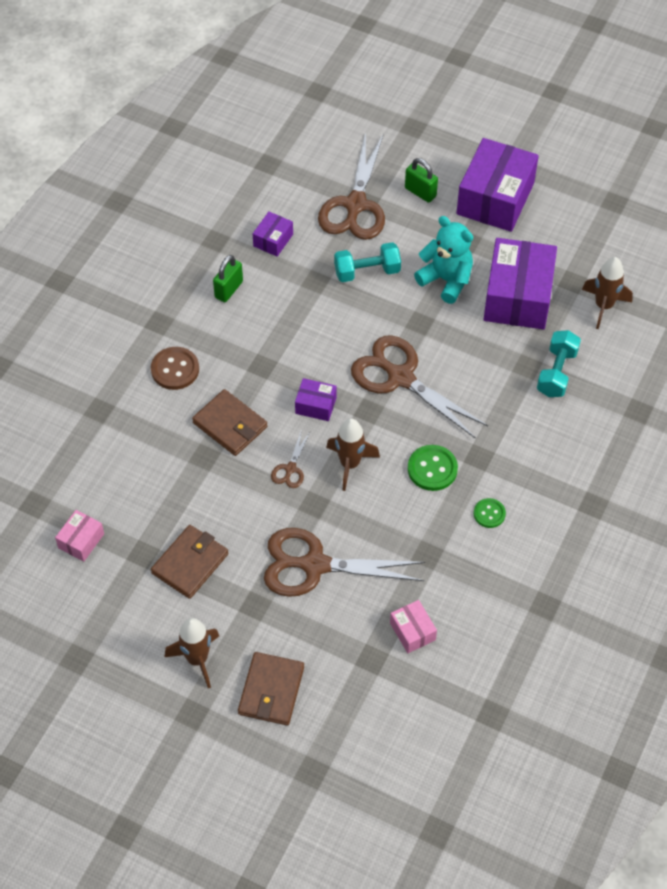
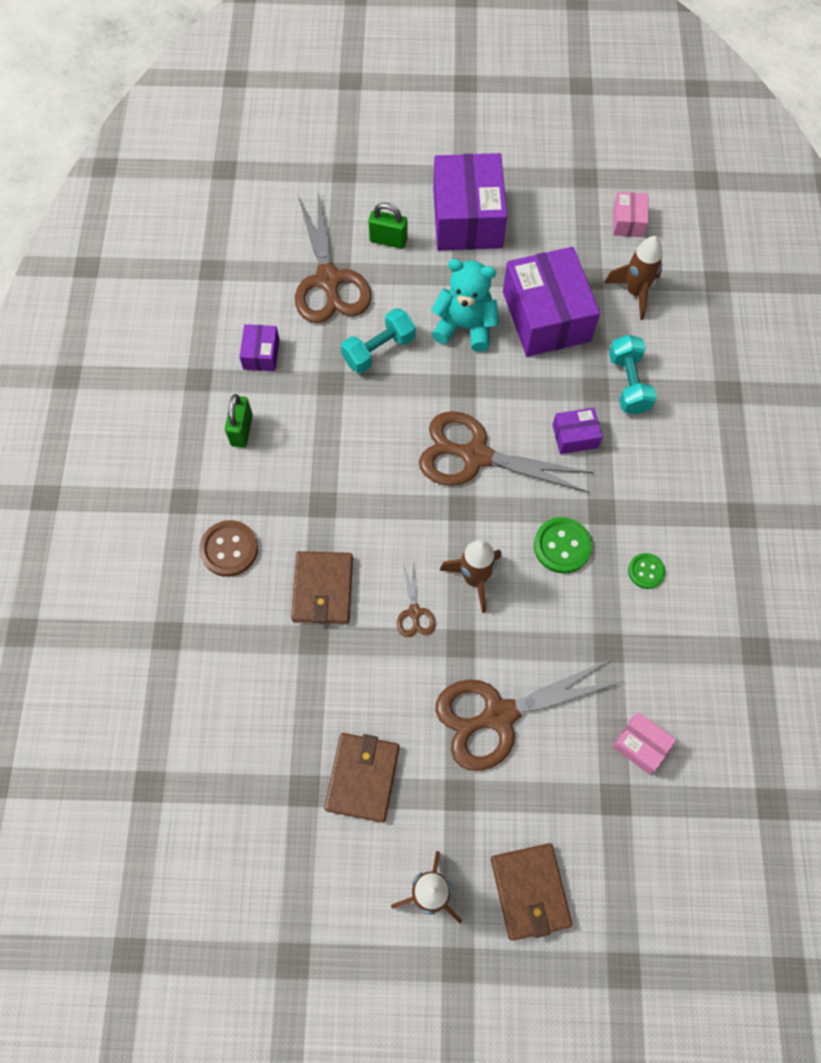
camera: 25 degrees left, 10 degrees up
(81, 541) = (225, 807): pink box -> pink box (628, 222)
(230, 425) = (323, 589): brown wallet -> brown wallet turned 75 degrees clockwise
(315, 405) = (403, 526): purple box -> purple box (575, 436)

